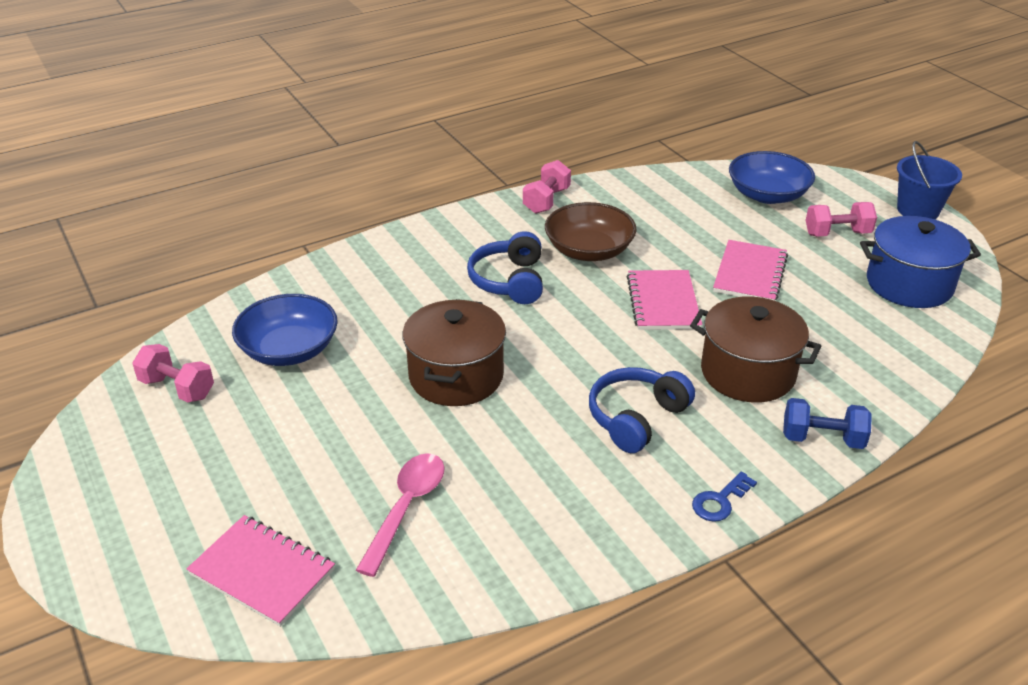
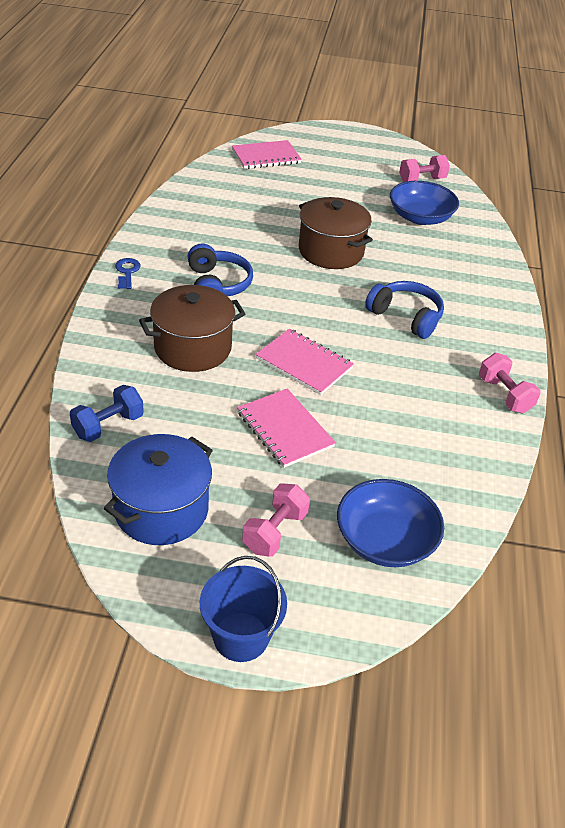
camera: 125 degrees right, 5 degrees up
(406, 508) = (254, 196): pink spoon -> none
(589, 250) = (406, 372): brown bowl -> none
(822, 439) = (107, 333): blue dumbbell -> blue dumbbell (108, 426)

